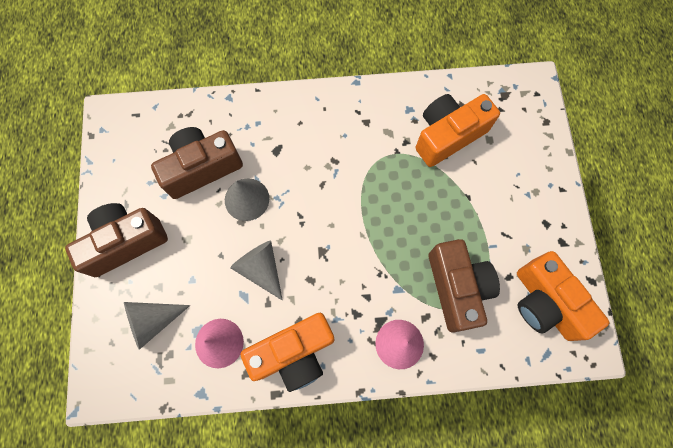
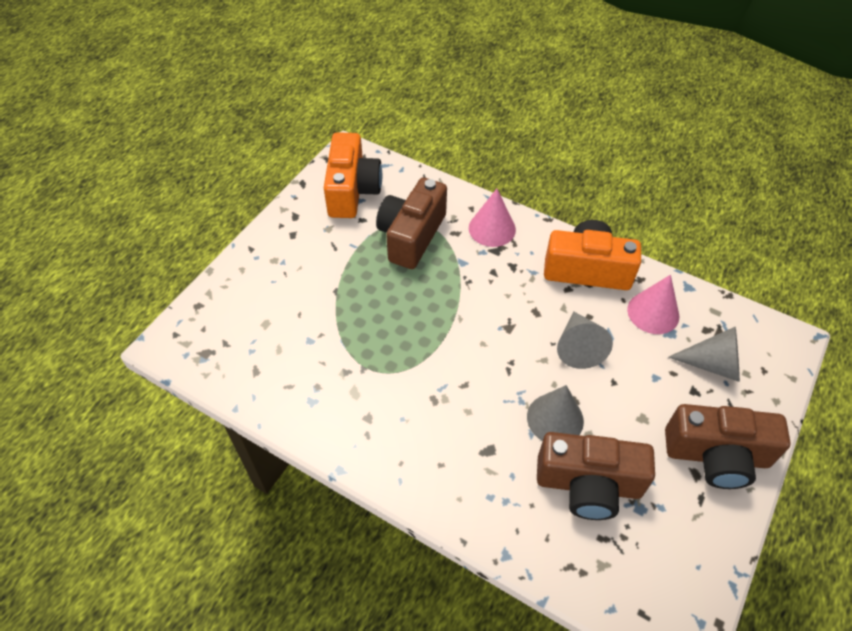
camera: 145 degrees left, 20 degrees down
(448, 135) = (299, 351): orange camera -> none

